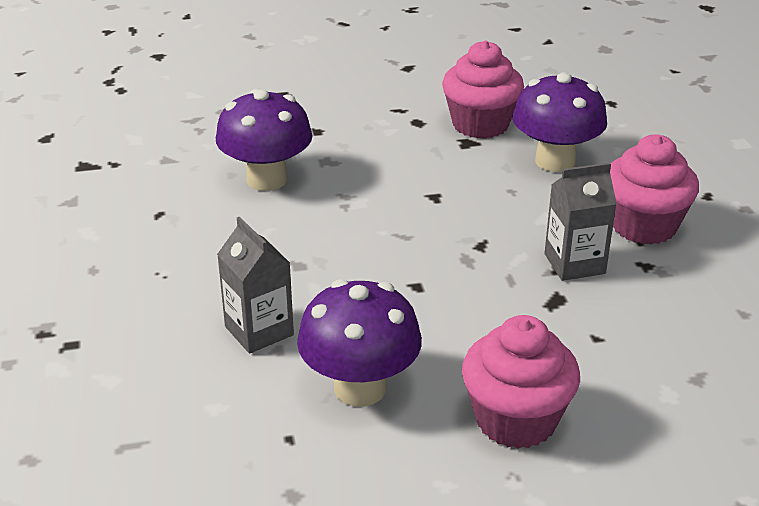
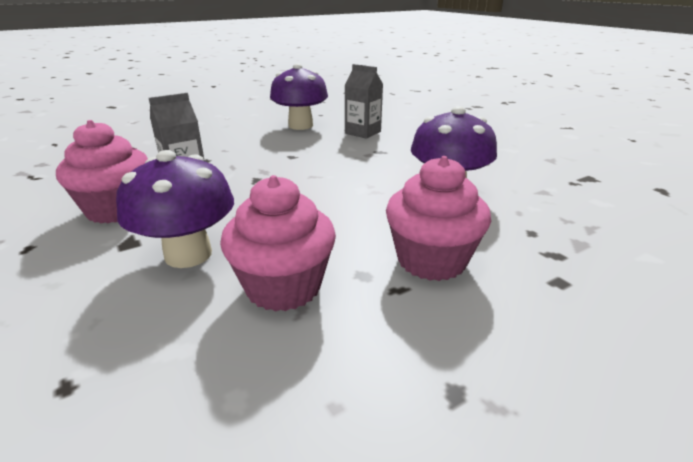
camera: 160 degrees right, 5 degrees down
(516, 420) = (226, 127): pink cupcake -> pink cupcake (431, 260)

